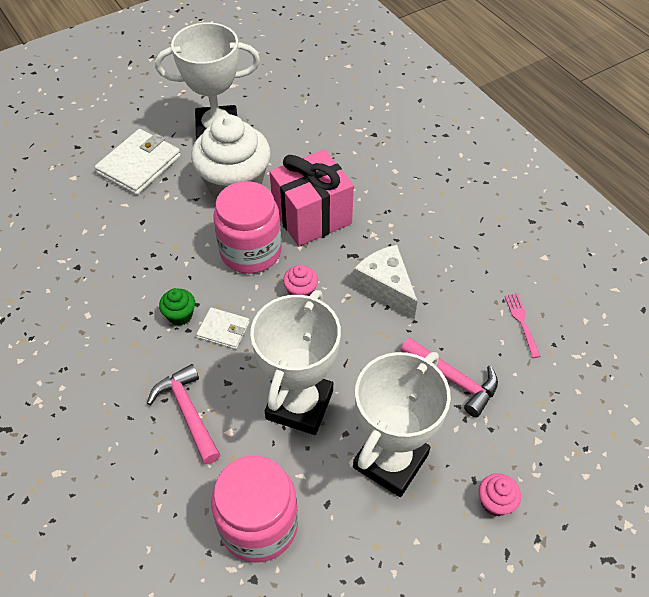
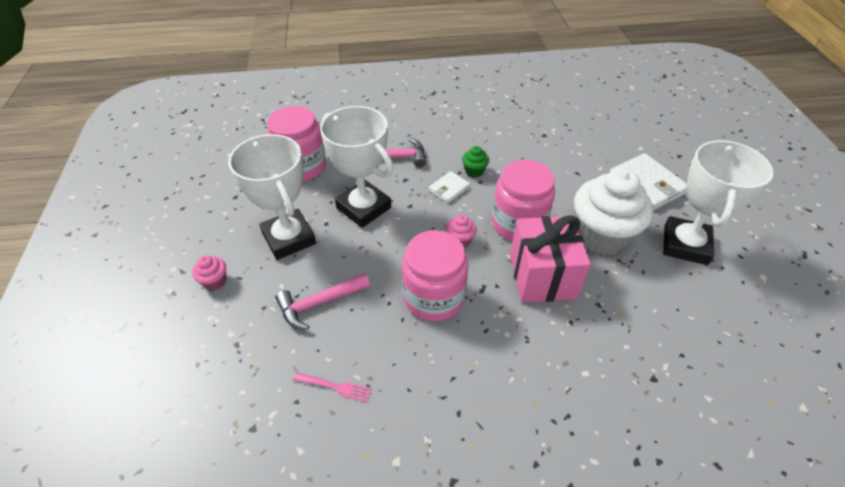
camera: 115 degrees right, 5 degrees down
(386, 288) = (434, 297): white cheese -> pink jar

